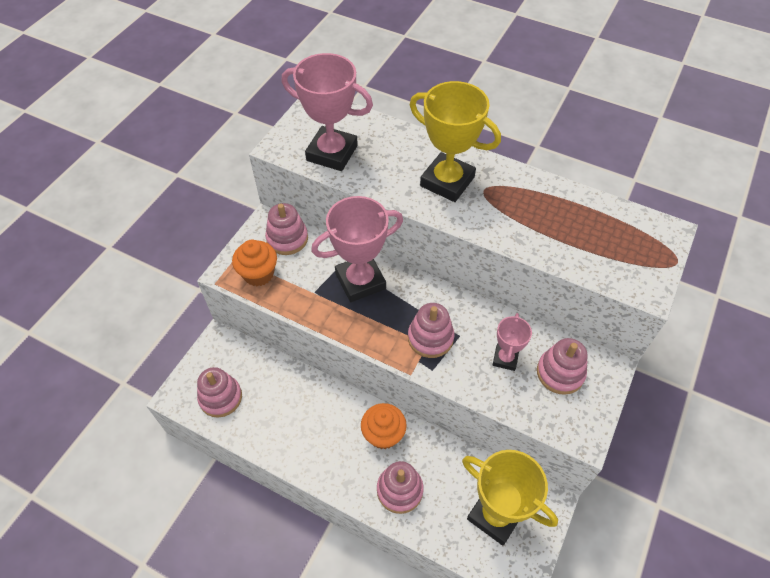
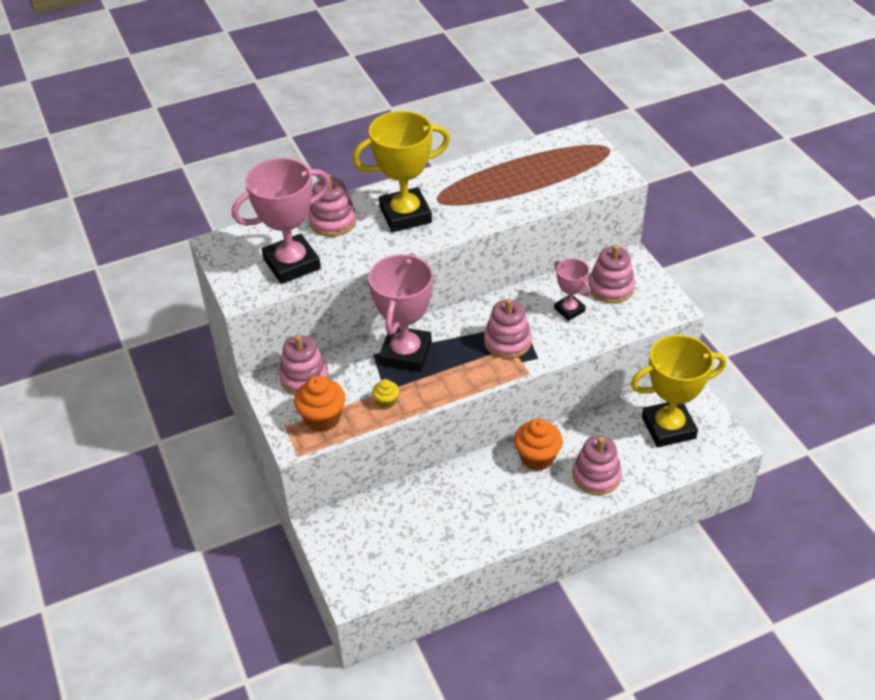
camera: 50 degrees left, 10 degrees down
(220, 397) = (387, 557): pink stacking toy -> pink stacking toy (332, 221)
(304, 300) = (386, 401): none -> yellow cupcake

